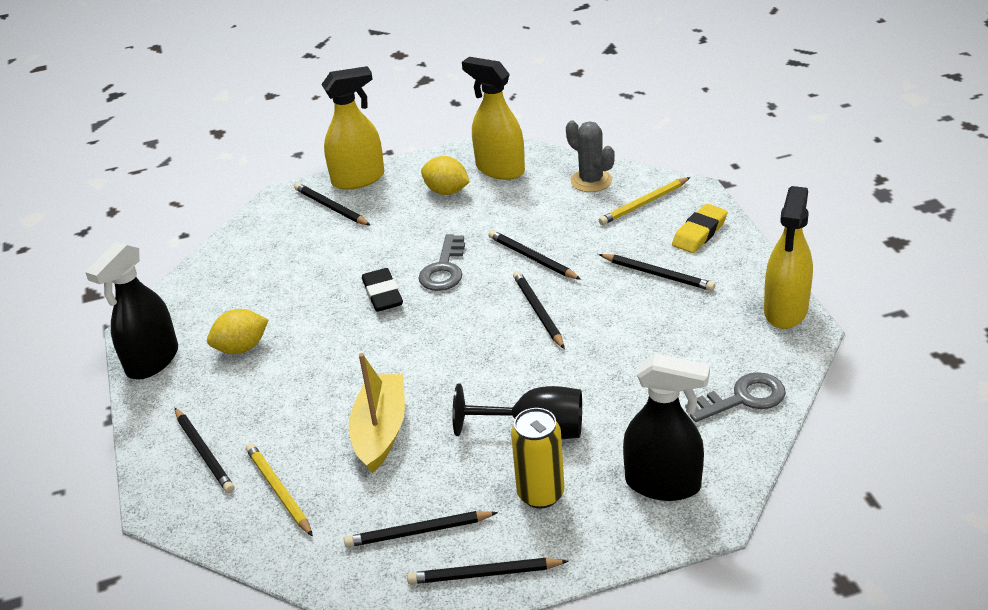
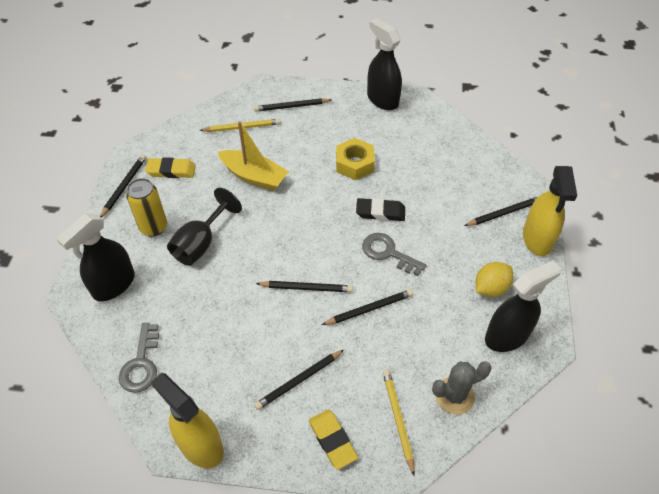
camera: 110 degrees right, 15 degrees up
(242, 348) = (369, 136): yellow lemon -> none
(305, 343) = (354, 164): none -> yellow nut
(418, 531) = (171, 171): black pencil -> yellow eraser
(500, 169) = (507, 336): yellow spray bottle -> black spray bottle

